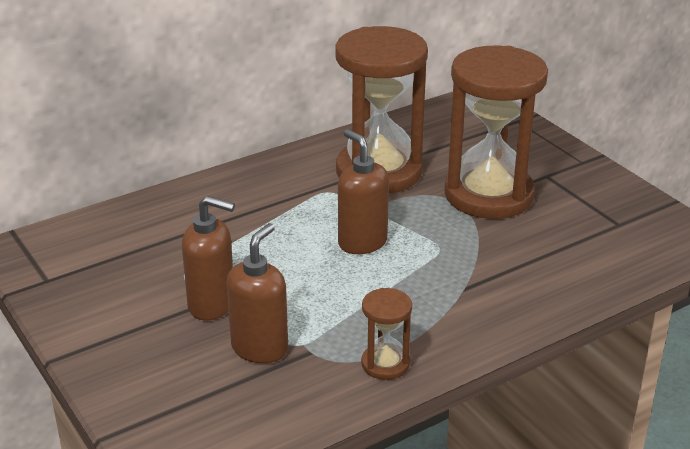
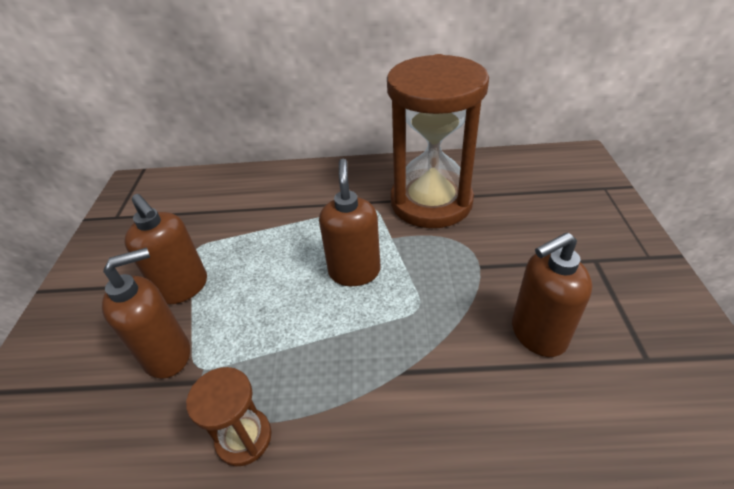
camera: 35 degrees right, 10 degrees up
(489, 195) = (515, 262): brown hourglass -> none
(540, 234) = (537, 334): none -> brown soap dispenser

